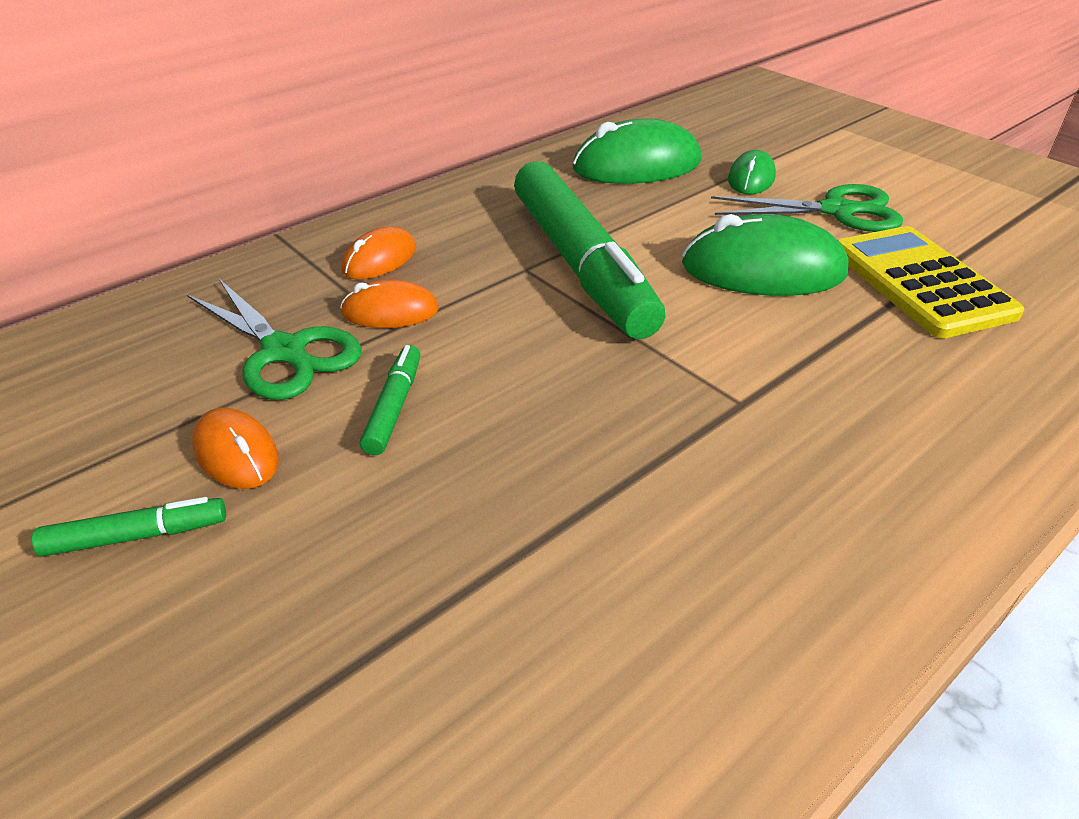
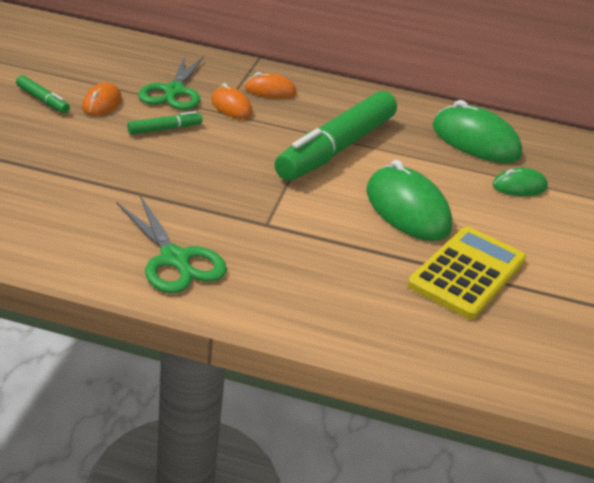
camera: 50 degrees right, 5 degrees down
(838, 211) = (522, 228): green scissors -> green scissors (175, 260)

